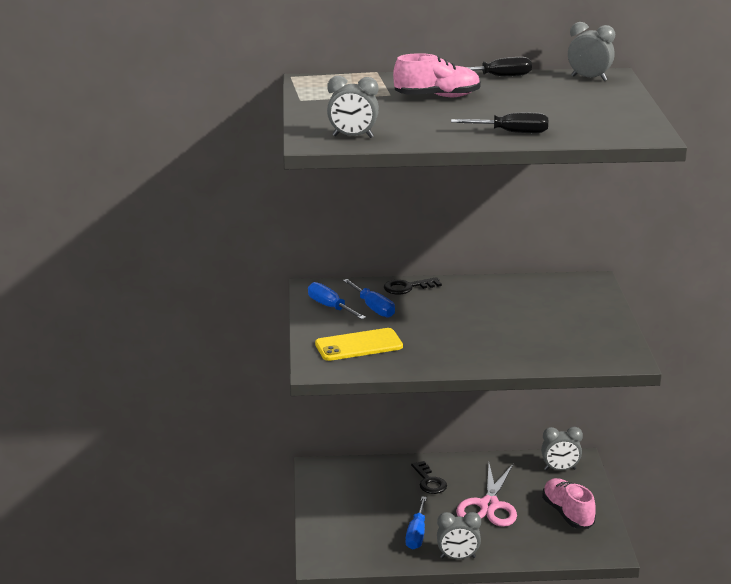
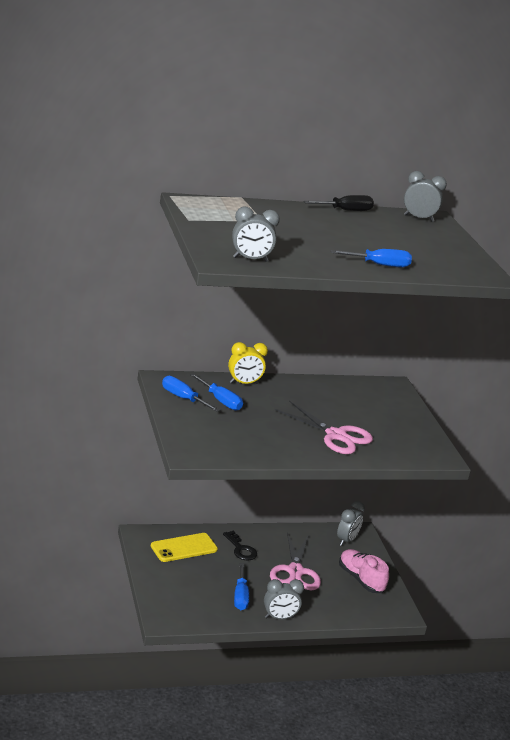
camera: 15 degrees left, 0 degrees up
(358, 345) = (218, 435): yellow phone -> yellow phone (184, 548)
(407, 287) = (243, 383): black key -> yellow clock
(437, 96) = (303, 226): pink shoe -> none
(502, 341) = (336, 436): none -> pink scissors
(511, 132) = (379, 265): black screwdriver -> blue screwdriver
(560, 469) = (346, 540): grey clock -> grey clock turned 45 degrees counterclockwise

